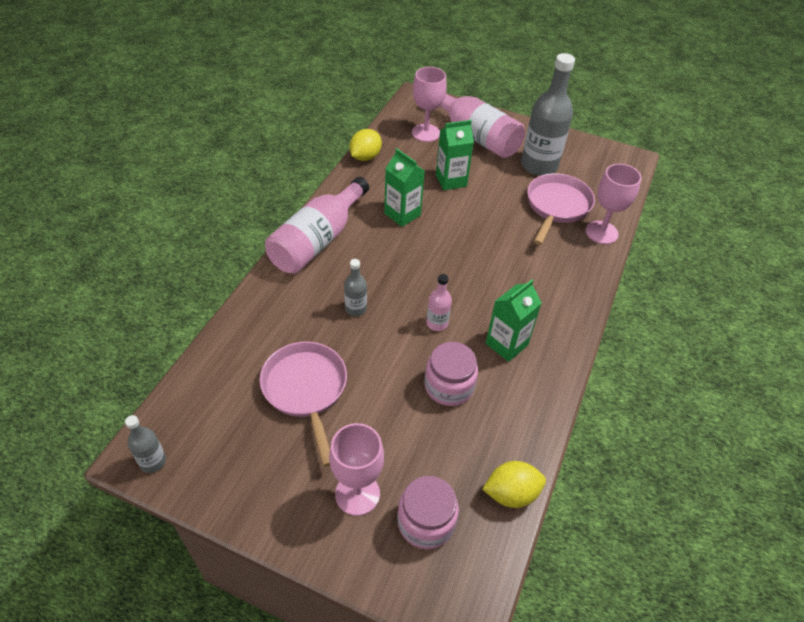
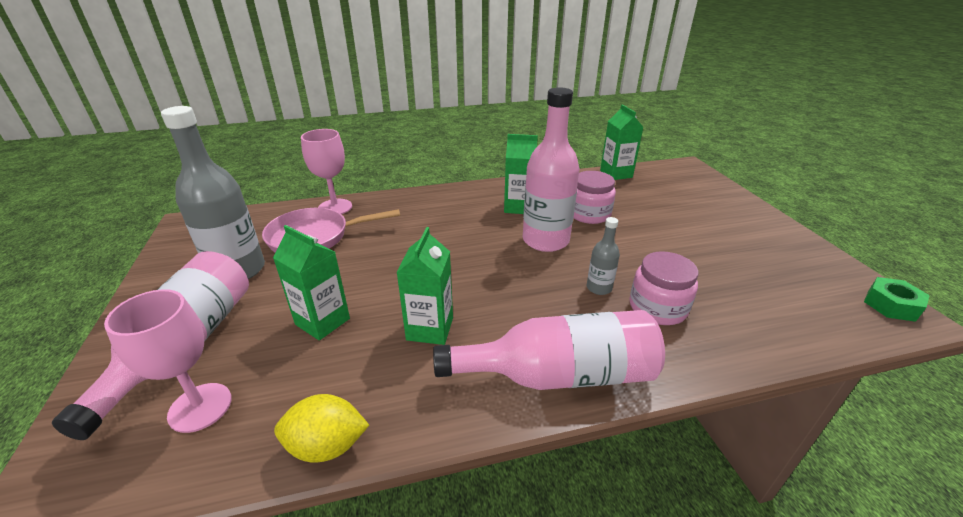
camera: 125 degrees left, 15 degrees down
(153, 461) = (891, 305): grey bottle -> green nut
(306, 390) = (705, 268): pink pan -> none
(357, 494) = (711, 213): pink goblet -> none
(426, 522) = (677, 188): pink jar -> pink jar (657, 308)
(437, 323) = (545, 240): pink bottle -> pink bottle, size x2.13
(511, 493) = (616, 174): yellow lemon -> green carton

